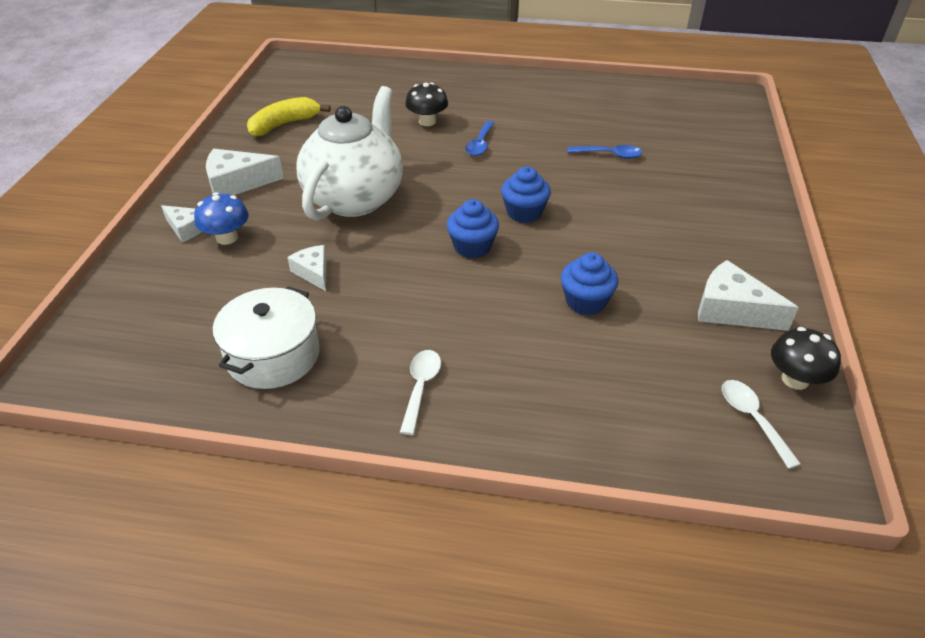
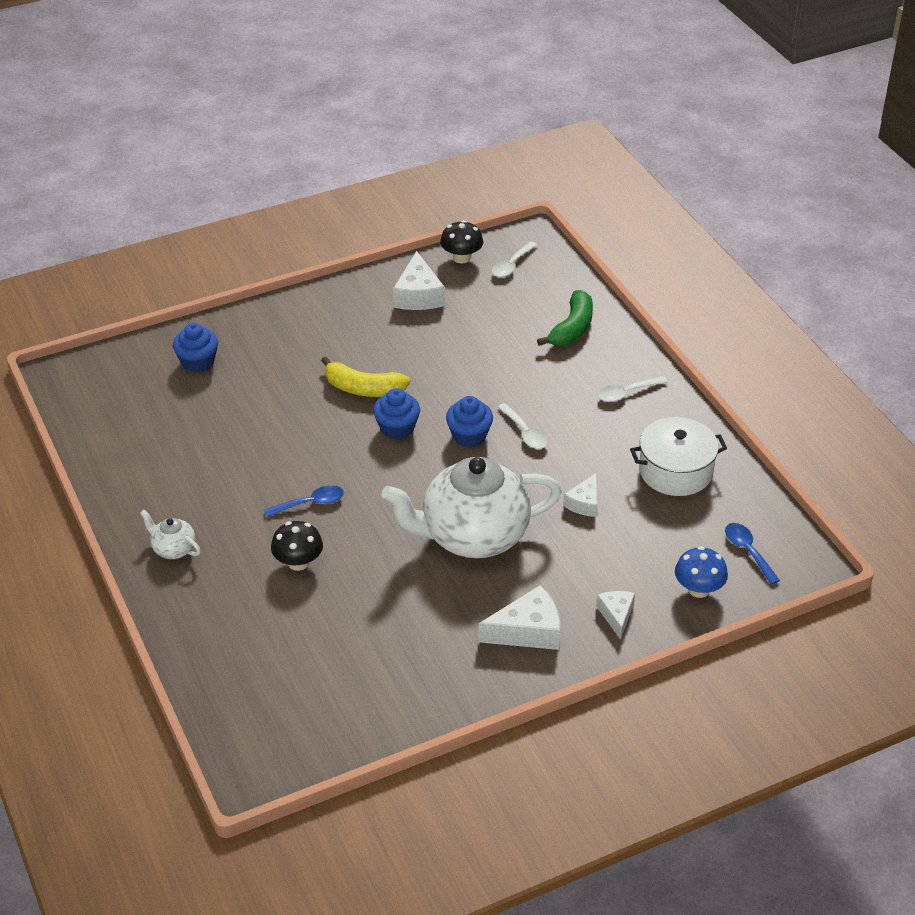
camera: 125 degrees left, 0 degrees up
(227, 238) = (600, 580): blue mushroom -> blue mushroom (698, 589)
(237, 183) = (528, 631): white cheese -> white cheese turned 60 degrees counterclockwise
(284, 124) = (401, 671): yellow banana -> yellow banana (363, 389)
(440, 282) = (525, 433): none -> white spoon
(496, 86) = (173, 549): none -> white teapot
(576, 406) = (572, 328): none -> green banana
(585, 301) = (475, 357): blue cupcake -> blue cupcake (198, 362)
(609, 155) = (257, 415): blue spoon -> blue spoon (748, 551)

